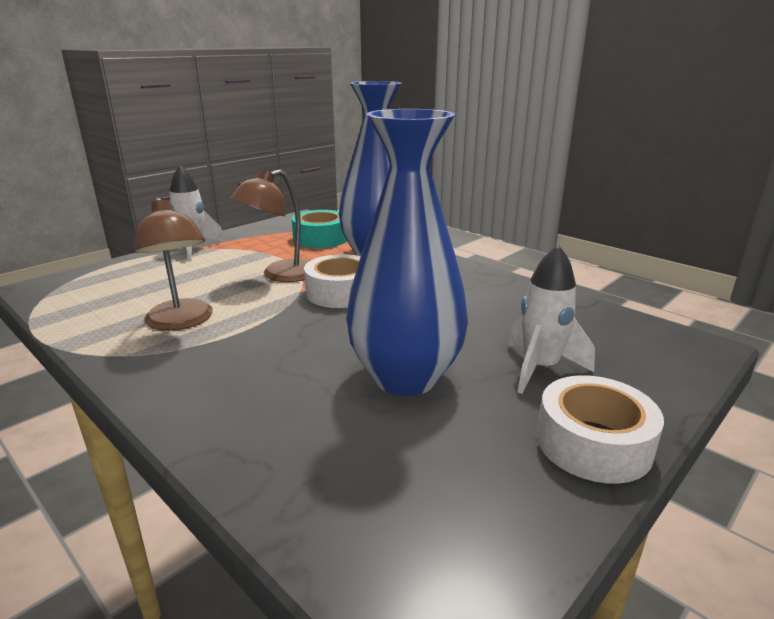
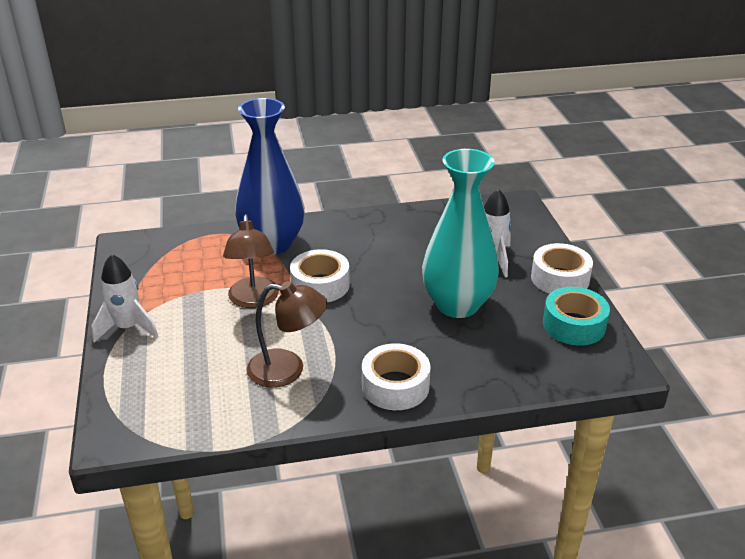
camera: 55 degrees left, 10 degrees up
(194, 390) = (395, 386): none -> white tape
(321, 238) = (197, 254): turquoise tape -> turquoise tape (574, 325)
(405, 377) = (457, 305): blue vase -> turquoise vase

